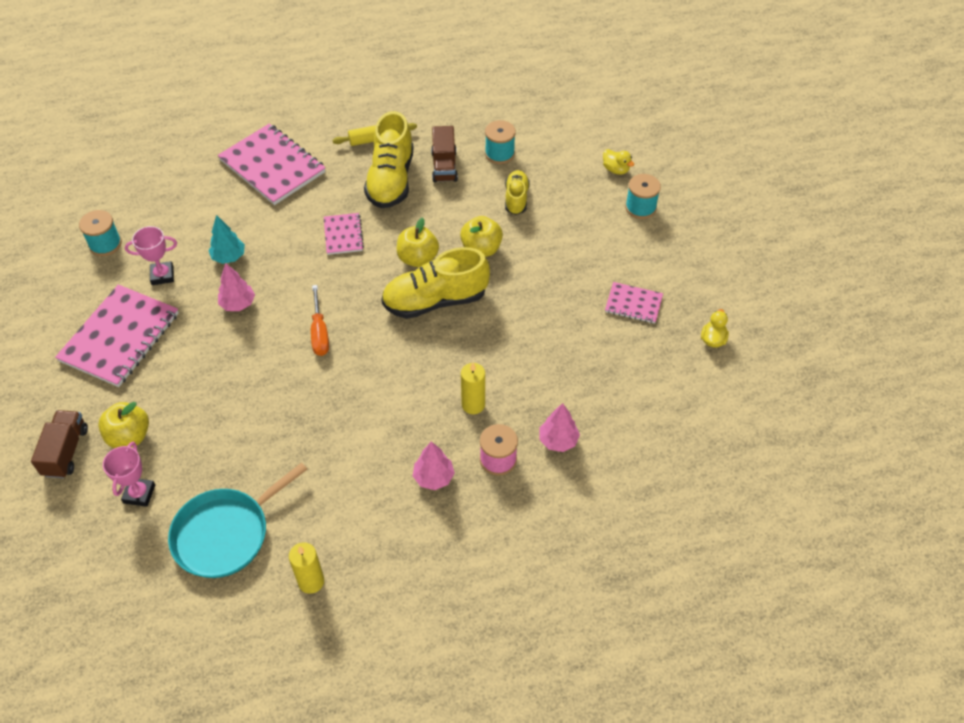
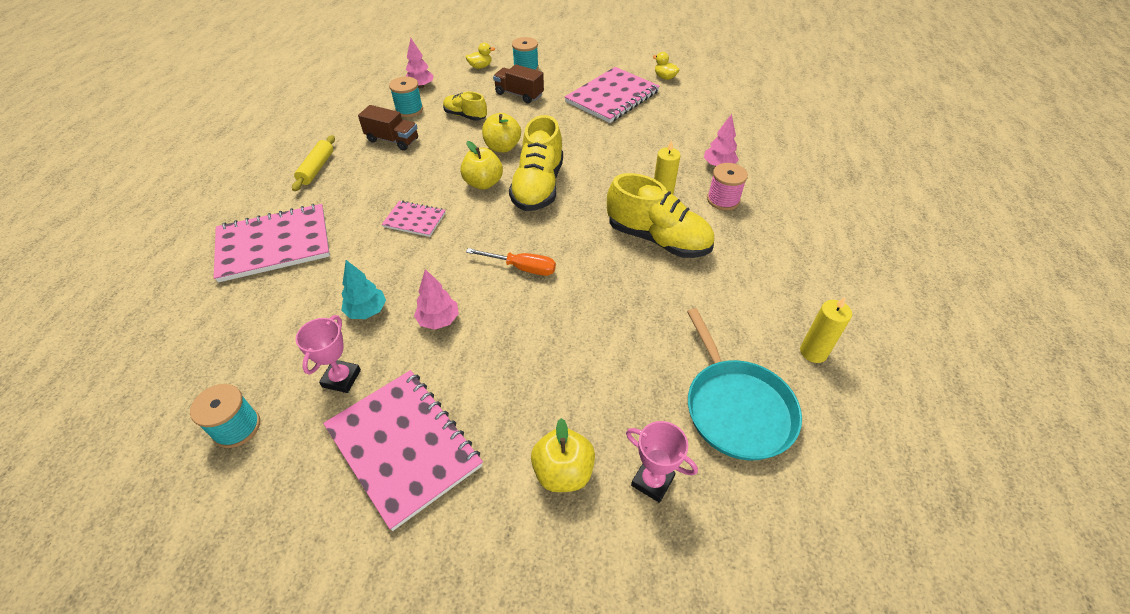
camera: 65 degrees left, 5 degrees down
(66, 451) = (549, 555): brown truck -> brown truck (519, 94)
(391, 180) = (377, 173): yellow shoe -> yellow shoe (658, 239)
(434, 477) = (726, 240): pink tree -> pink tree (420, 86)
(633, 304) = (612, 97): pink notebook -> pink notebook, size x1.94

